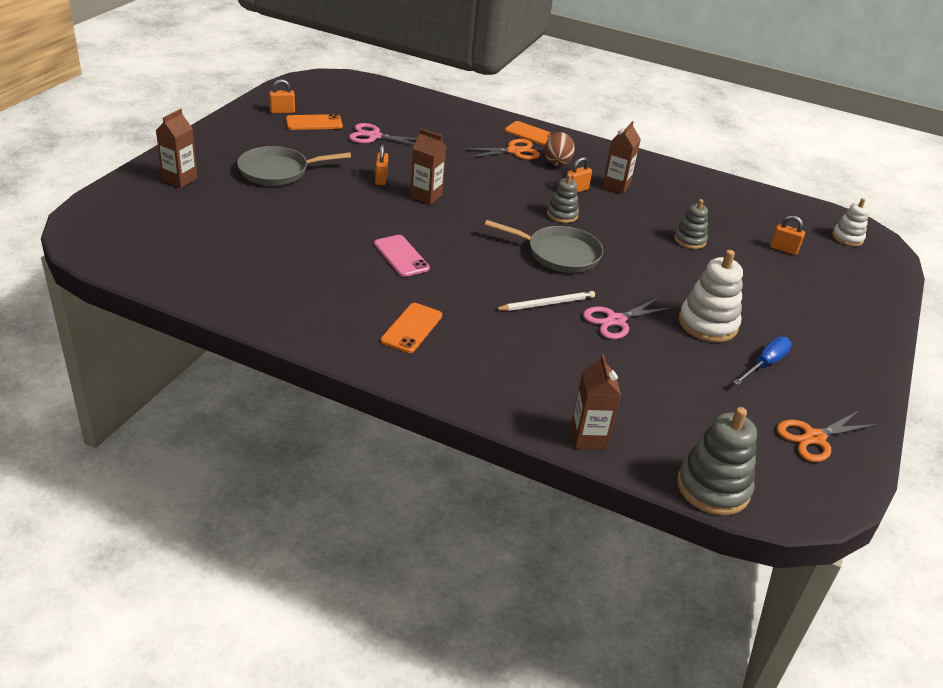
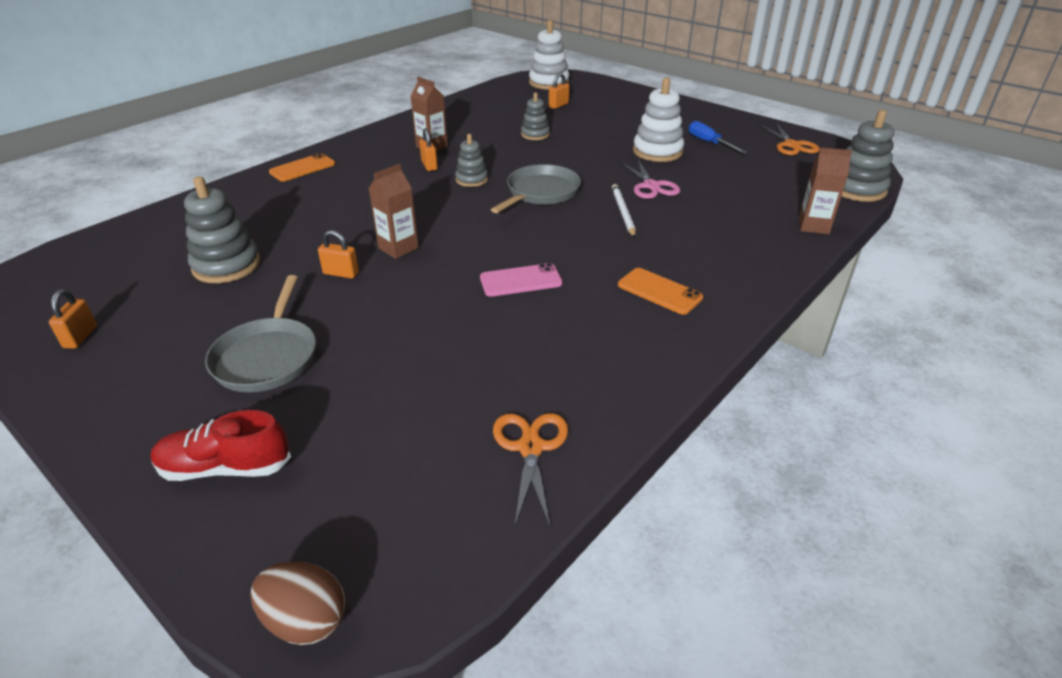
camera: 70 degrees left, 0 degrees up
(180, 179) = (226, 467): brown carton -> red shoe
(314, 123) = (145, 310): orange phone -> none
(374, 136) = (226, 265): pink scissors -> grey stacking toy
(514, 151) = (331, 183): orange scissors -> orange scissors (530, 447)
(557, 162) = (369, 165): brown egg -> brown egg (306, 620)
(847, 238) = (549, 83): white stacking toy -> white stacking toy, size x1.65

